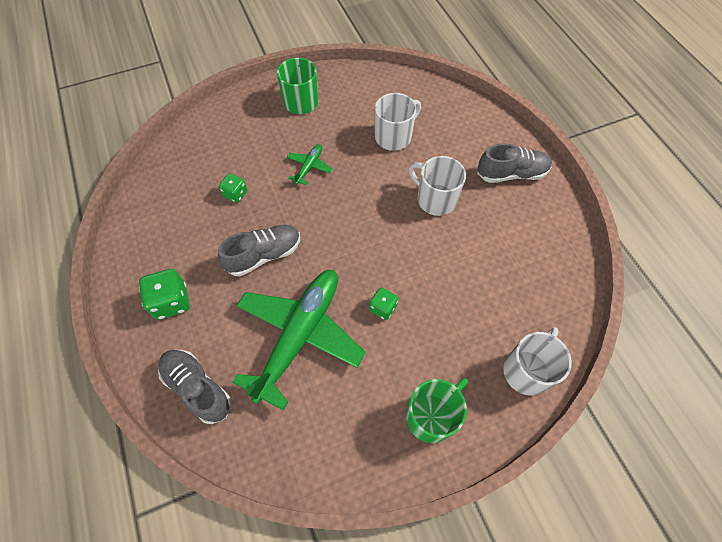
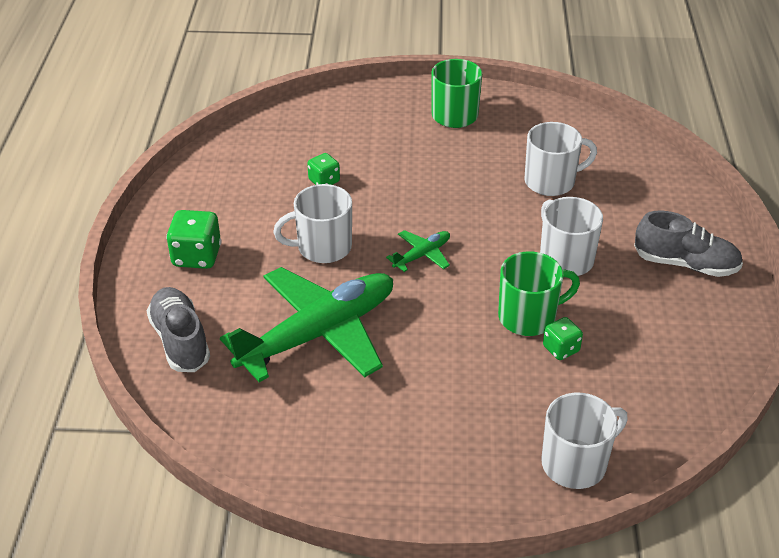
camera: 25 degrees right, 20 degrees down
(264, 255) = (322, 247): grey shoe -> white mug
(309, 167) = (426, 181): green plane -> green plane (422, 255)
(383, 308) = (432, 342): green dice -> green dice (561, 349)
(431, 416) = (427, 462): green mug -> green mug (529, 317)

